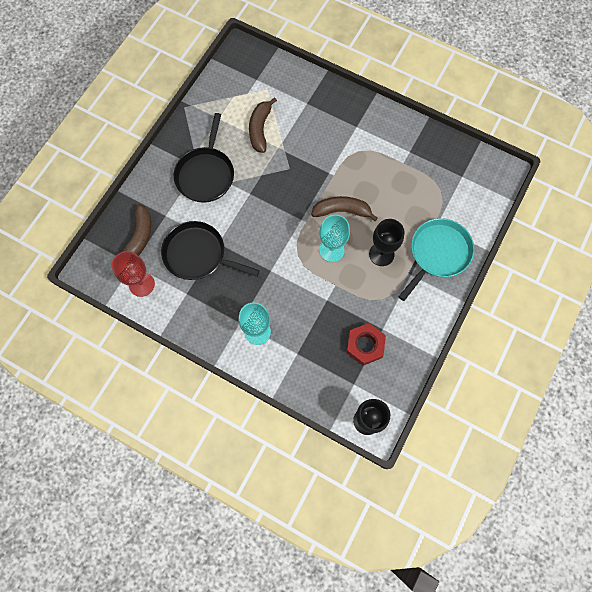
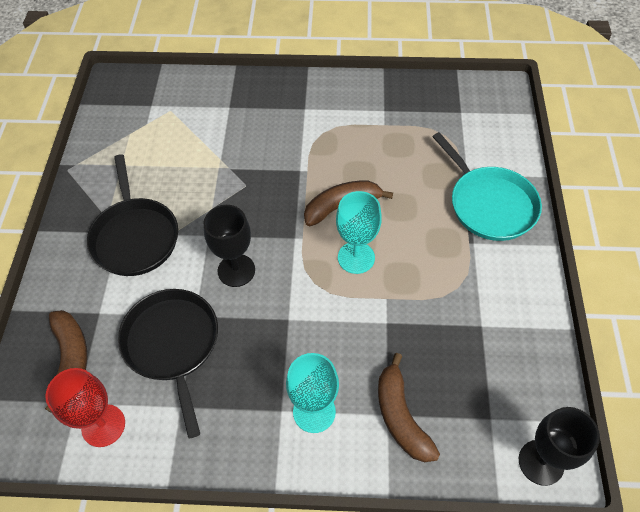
camera: 25 degrees left, 15 degrees down
(198, 254) = (172, 344): black pan -> black pan turned 75 degrees clockwise
(260, 129) = (184, 156): brown banana -> brown banana (400, 416)
(365, 345) = (472, 358): red nut -> none
(381, 254) = (422, 235): black goblet -> black goblet (236, 270)
(438, 253) = (489, 204): turquoise pan -> turquoise pan turned 135 degrees clockwise

